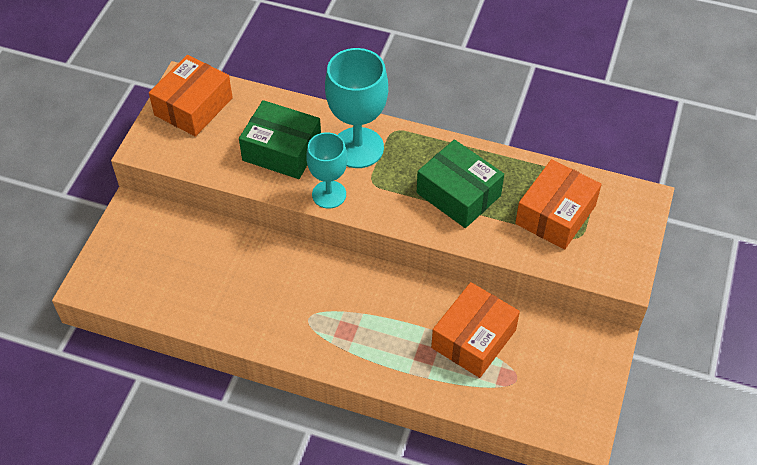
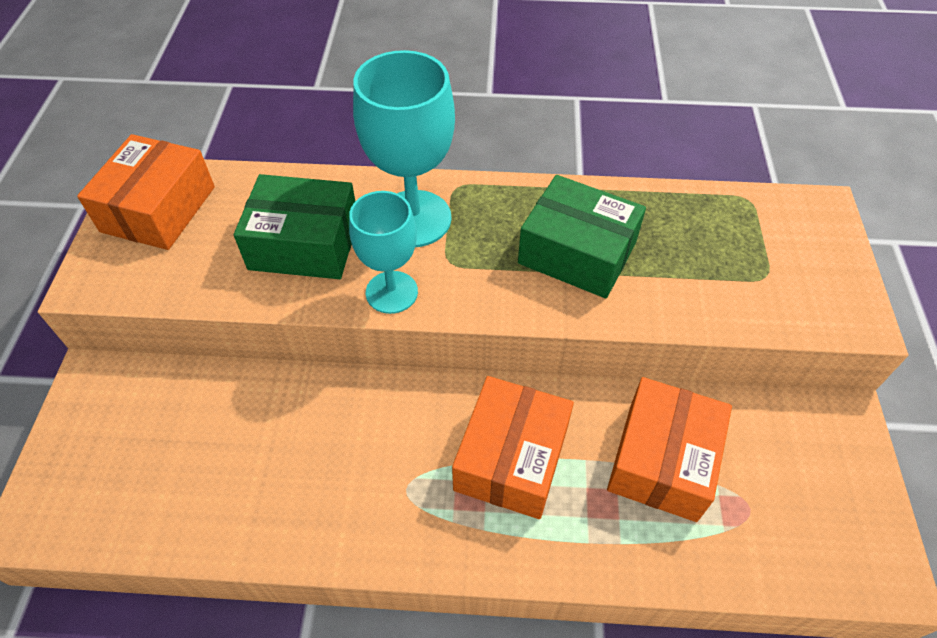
camera: 15 degrees left, 0 degrees up
(555, 214) = (720, 253): orange box -> orange box (511, 458)

